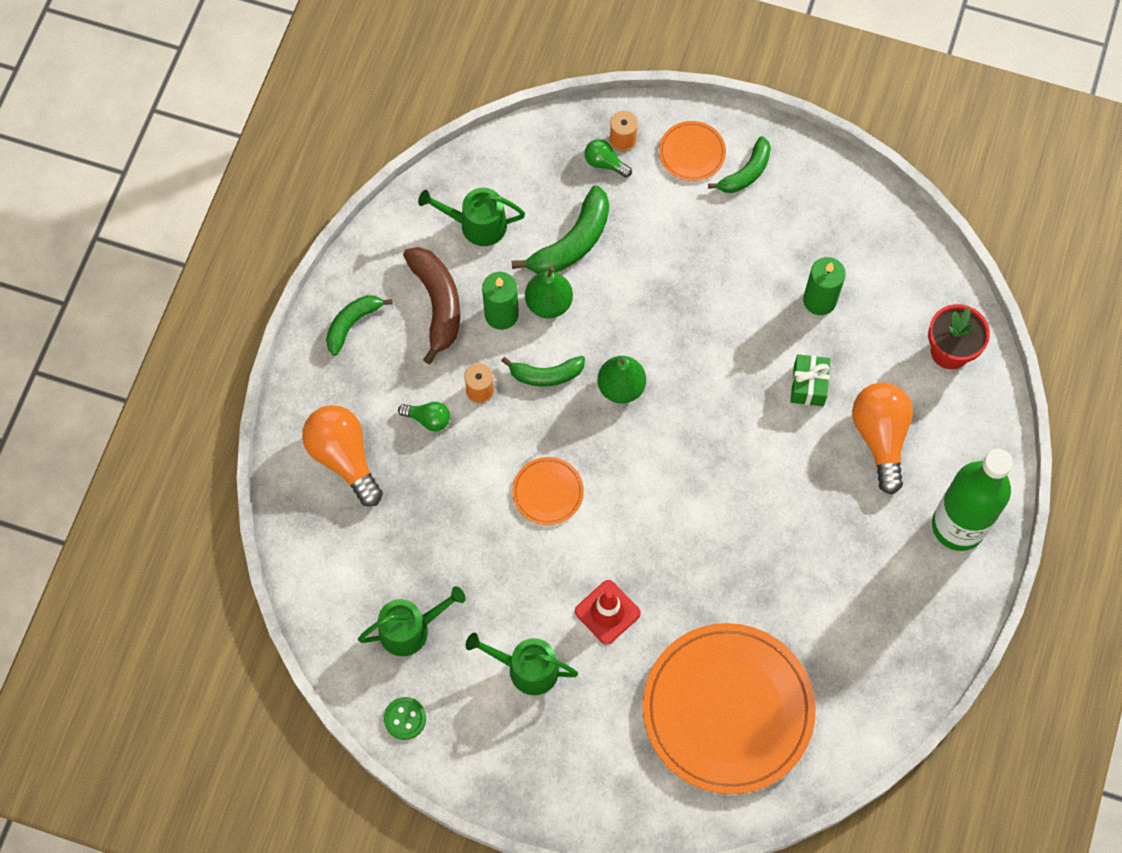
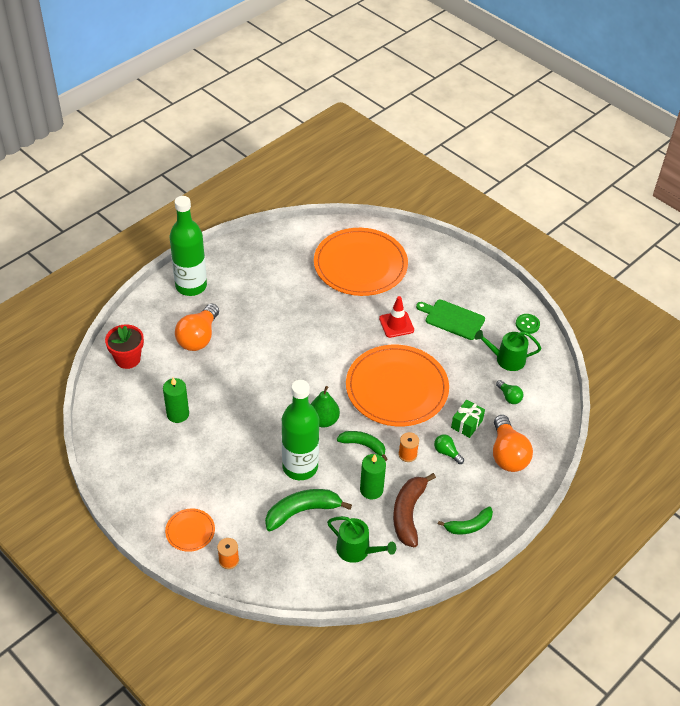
camera: 155 degrees left, 20 degrees down
(526, 669) = (452, 319): green watering can -> green cutting board
(548, 492) = (397, 388): orange plate -> orange plate, size x2.32
(549, 303) = (338, 483): green pear -> none
(605, 163) = (250, 551): green light bulb -> green light bulb (509, 397)
(611, 302) = (300, 467): none -> green bottle
(746, 172) = (165, 503): green banana -> none
(808, 385) = (217, 376): green gift -> green gift (467, 424)

